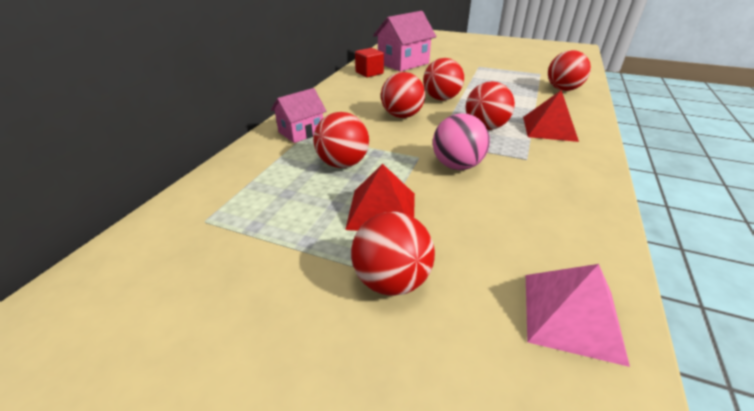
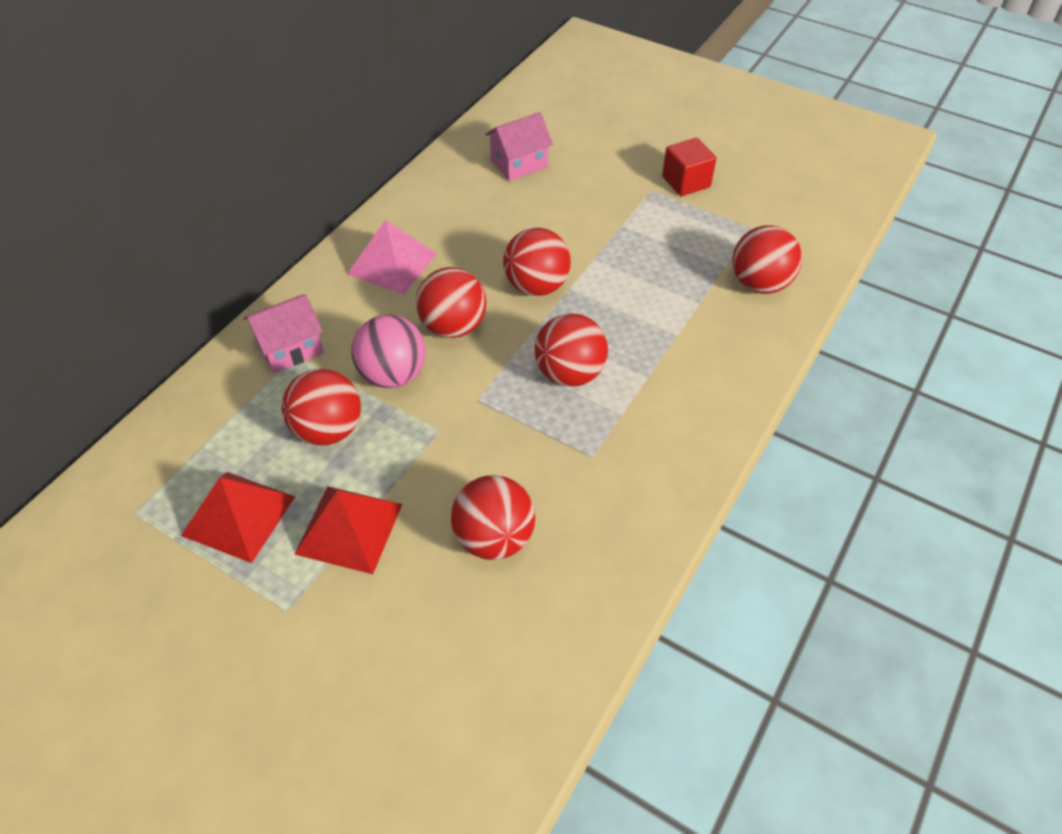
camera: 10 degrees right, 15 degrees up
(369, 73) = (447, 191): red cube -> red cube (686, 182)
(391, 280) = (321, 639): red ball -> red ball (494, 538)
(403, 63) = (519, 164): pink house -> pink house, size x0.61
(457, 166) = (484, 457): pink ball -> pink ball (393, 375)
(549, 128) = (668, 390): red pyramid -> red pyramid (238, 515)
(571, 315) = (492, 716): pink pyramid -> pink pyramid (392, 263)

